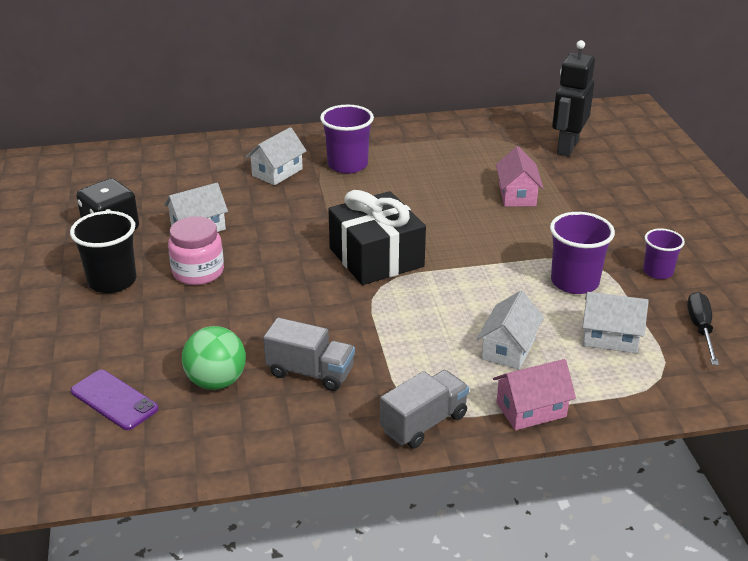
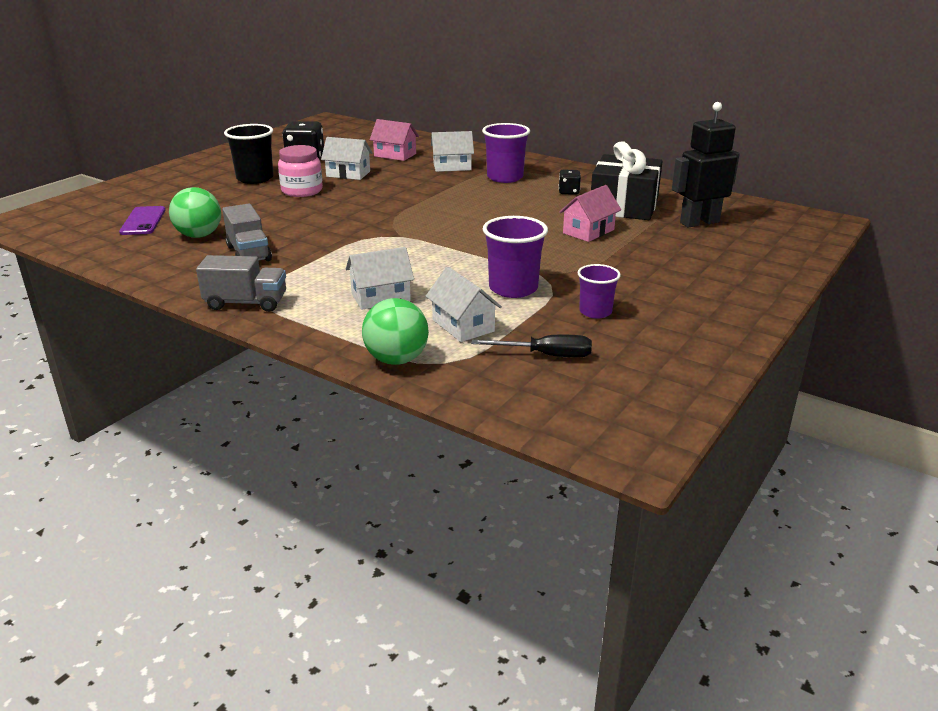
camera: 45 degrees right, 5 degrees down
(376, 257) = (412, 223): black gift -> black gift (624, 206)
(427, 158) = (569, 192): none -> black dice
(531, 410) = (318, 330): pink house -> pink house (395, 155)
(631, 397) = (396, 360): none -> green ball
(700, 329) = (546, 355): black screwdriver -> black screwdriver turned 45 degrees clockwise

